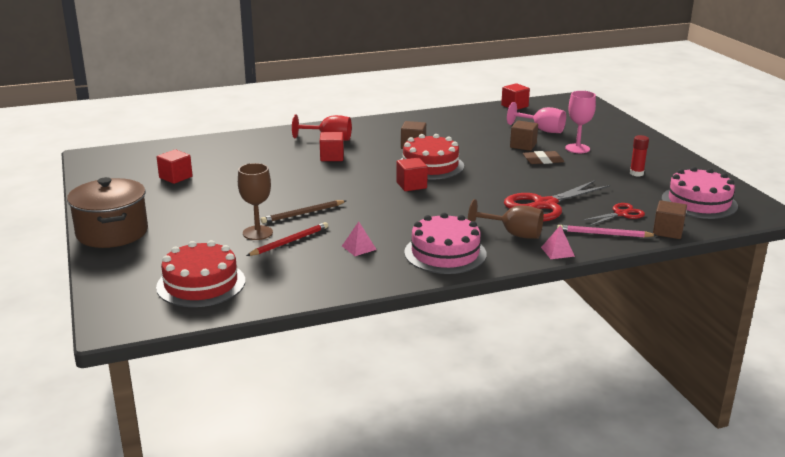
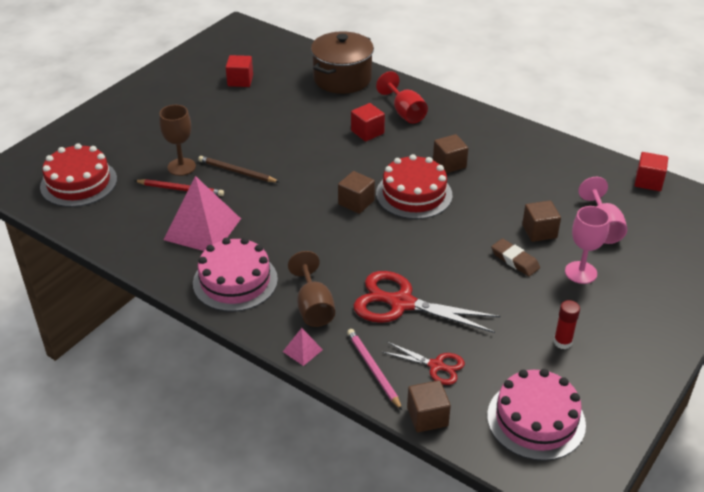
camera: 55 degrees right, 15 degrees up
(112, 233) = (122, 105): brown pot -> brown pot (342, 79)
(359, 247) = (202, 229): pink pyramid -> pink pyramid, size x2.29
(411, 185) = (356, 202): red cube -> brown cube

